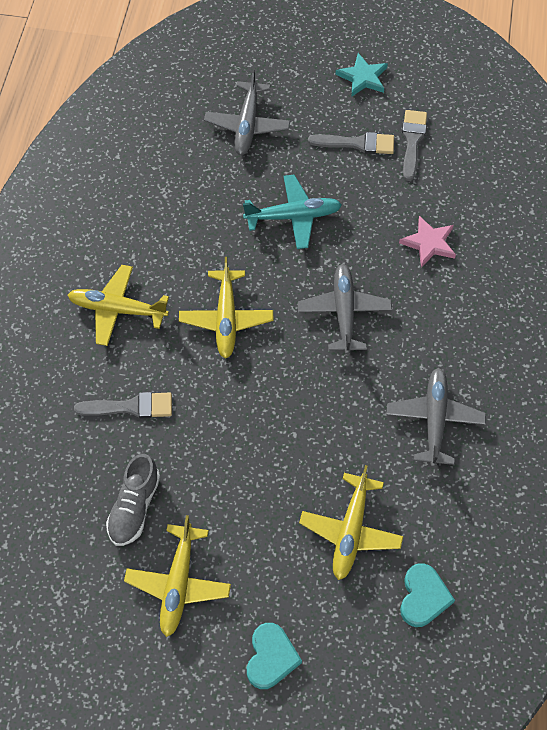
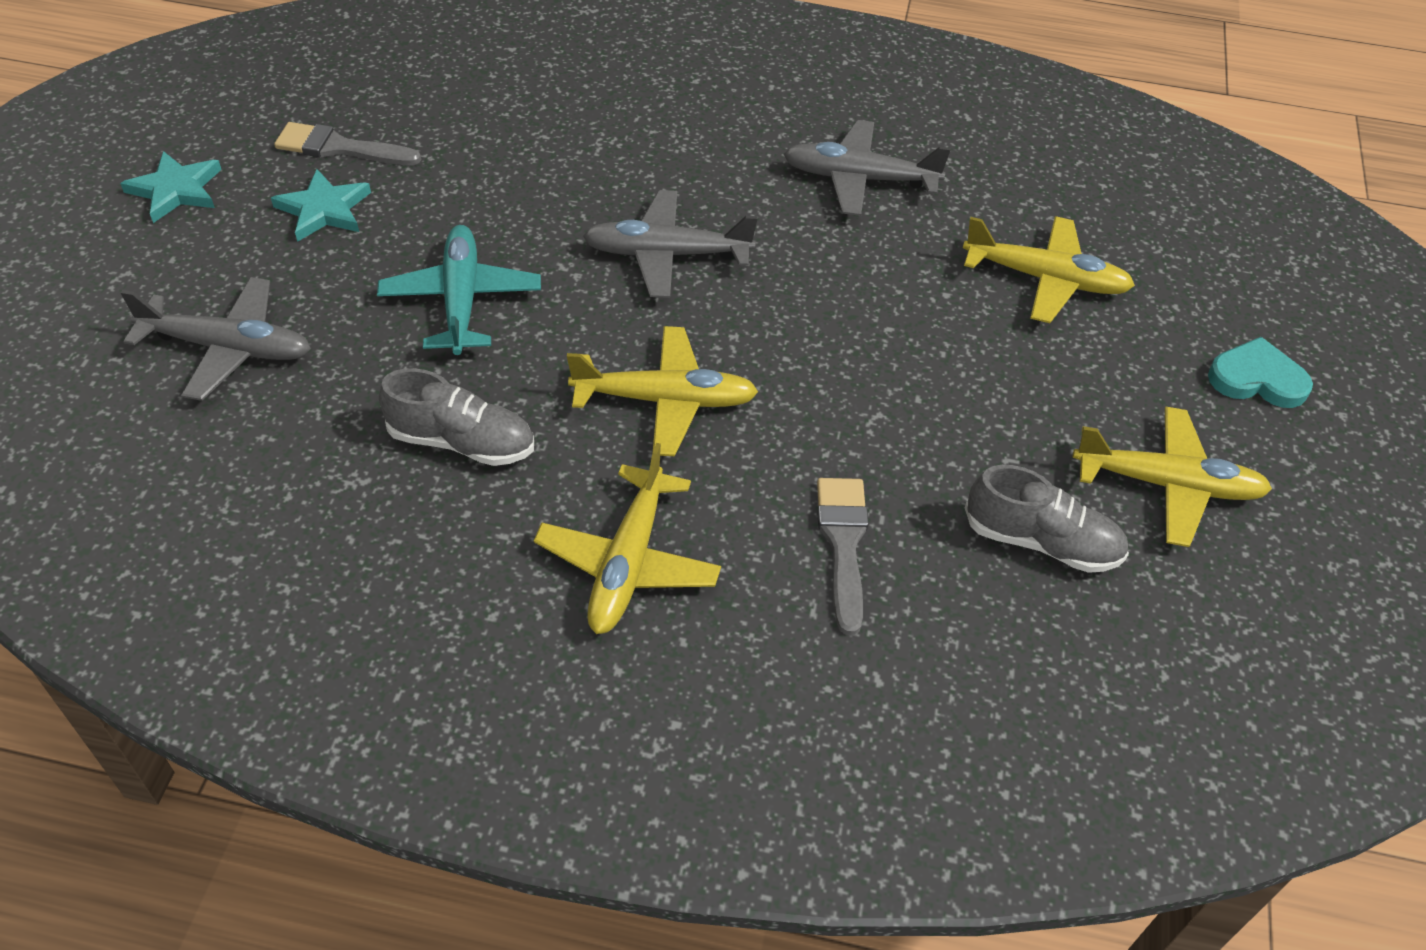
camera: 90 degrees left, 10 degrees down
(191, 231) = (462, 442): none -> grey shoe
(357, 144) = (324, 210): grey brush -> turquoise star
(423, 597) = (1130, 217): turquoise heart -> none
(429, 243) = (548, 151): pink star -> none

